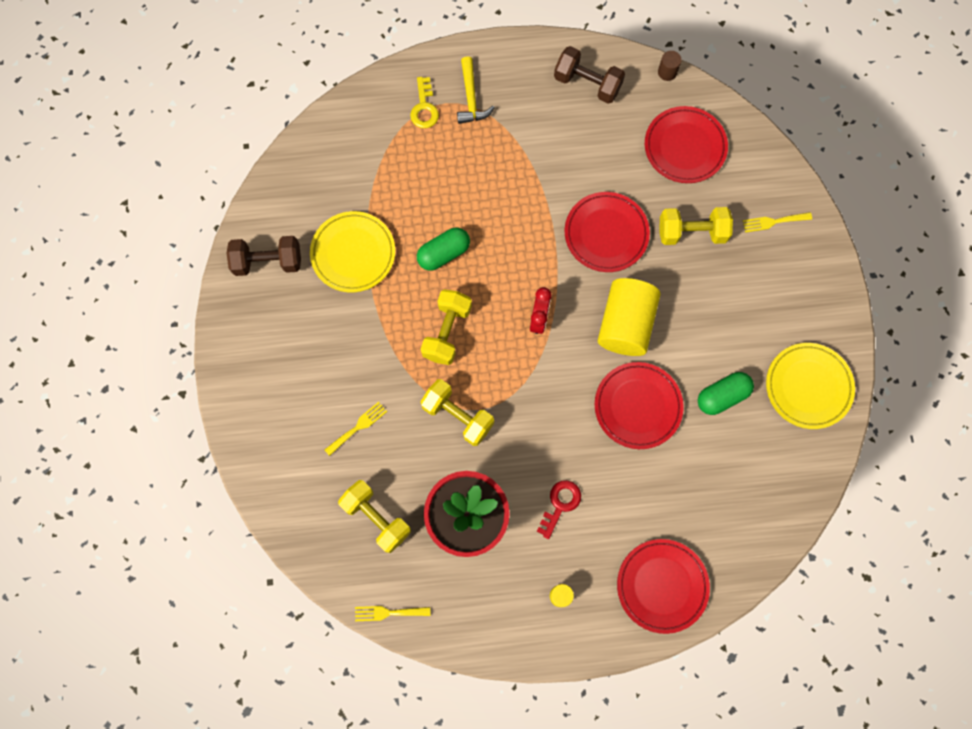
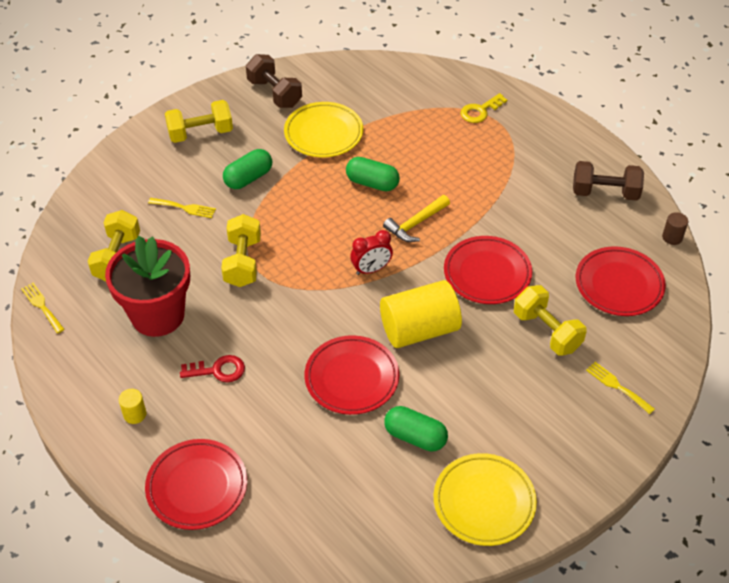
camera: 55 degrees right, 25 degrees down
(361, 351) = (248, 178): none -> green capsule
(447, 332) = (308, 219): yellow dumbbell -> yellow dumbbell (200, 133)
(471, 98) = (516, 132): yellow hammer -> yellow hammer (415, 224)
(587, 83) = (605, 192): brown dumbbell -> brown dumbbell turned 75 degrees counterclockwise

